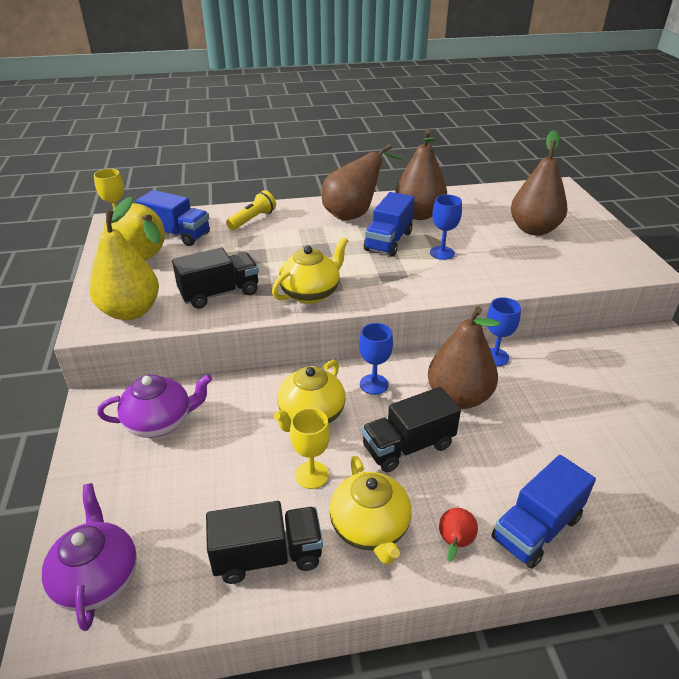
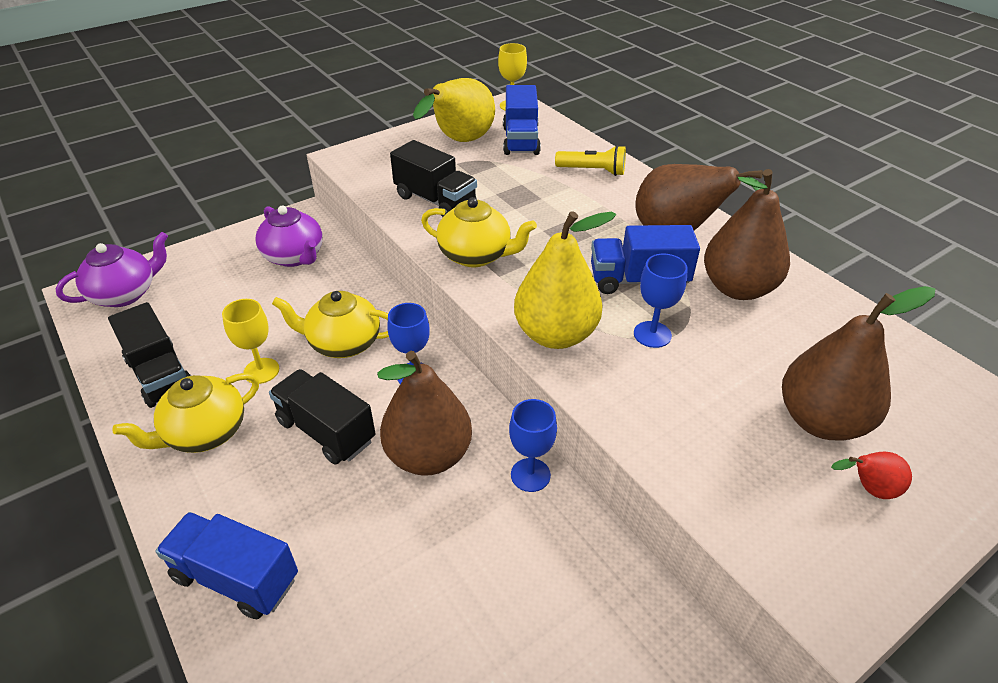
camera: 65 degrees right, 5 degrees up
(130, 311) = (376, 166): yellow pear -> yellow pear (555, 334)
(454, 543) = (199, 505): red pear -> red pear (868, 488)

